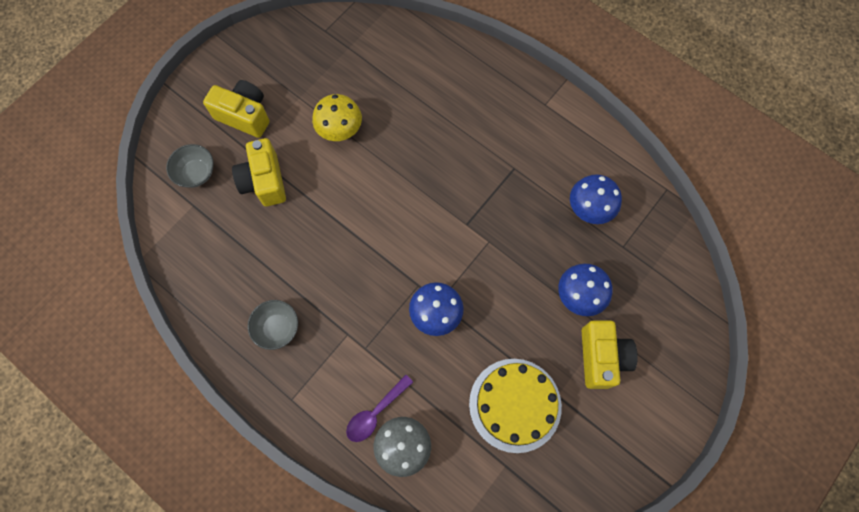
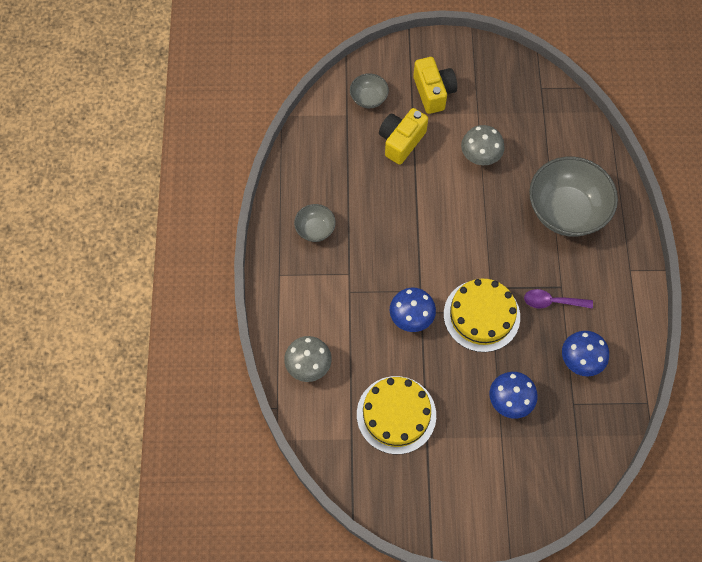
camera: 50 degrees right, 5 degrees down
(340, 129) = (480, 155): yellow mushroom -> grey mushroom
(375, 413) = (314, 331): purple spoon -> purple spoon (552, 302)
(451, 106) = (566, 210): none -> grey bowl
(485, 253) = (481, 315): none -> yellow cake
(601, 357) = (479, 448): yellow camera -> none

